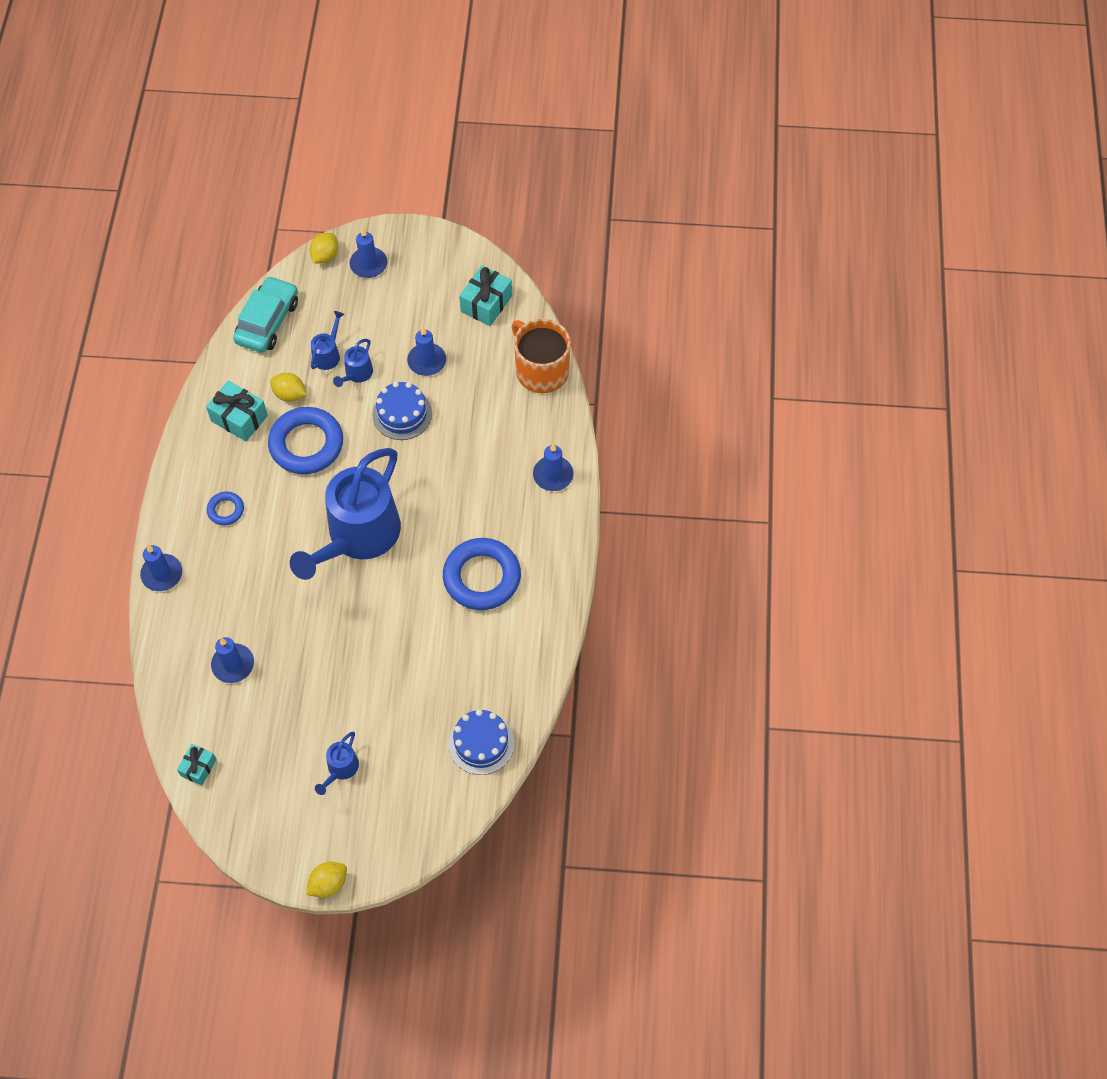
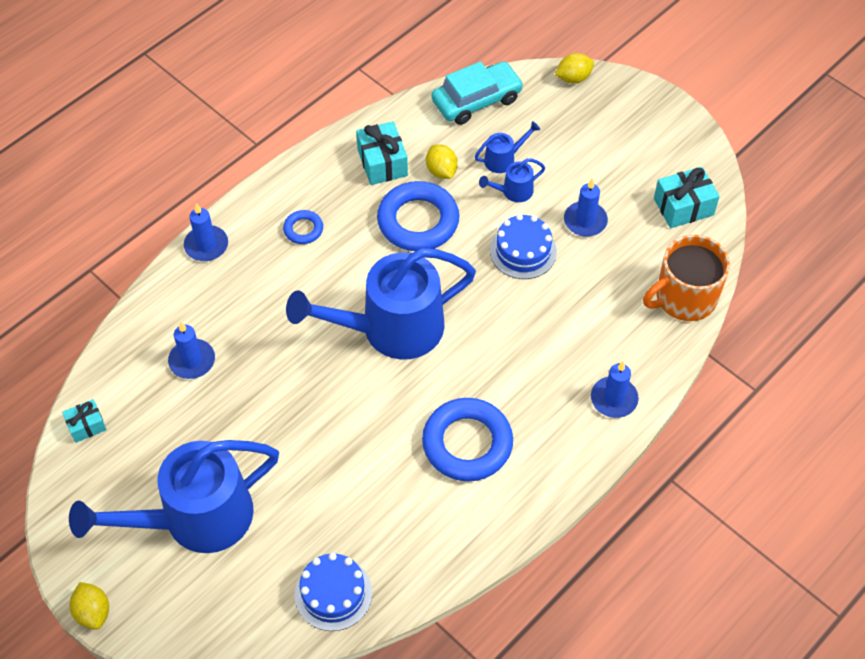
camera: 40 degrees right, 5 degrees down
(328, 884) = (93, 612): yellow lemon -> yellow lemon turned 60 degrees clockwise
(340, 769) = (194, 519): blue watering can -> blue watering can, size x2.47
(368, 264) = (605, 108): blue candle -> none
(541, 370) = (684, 298): orange mug -> orange mug turned 120 degrees counterclockwise

